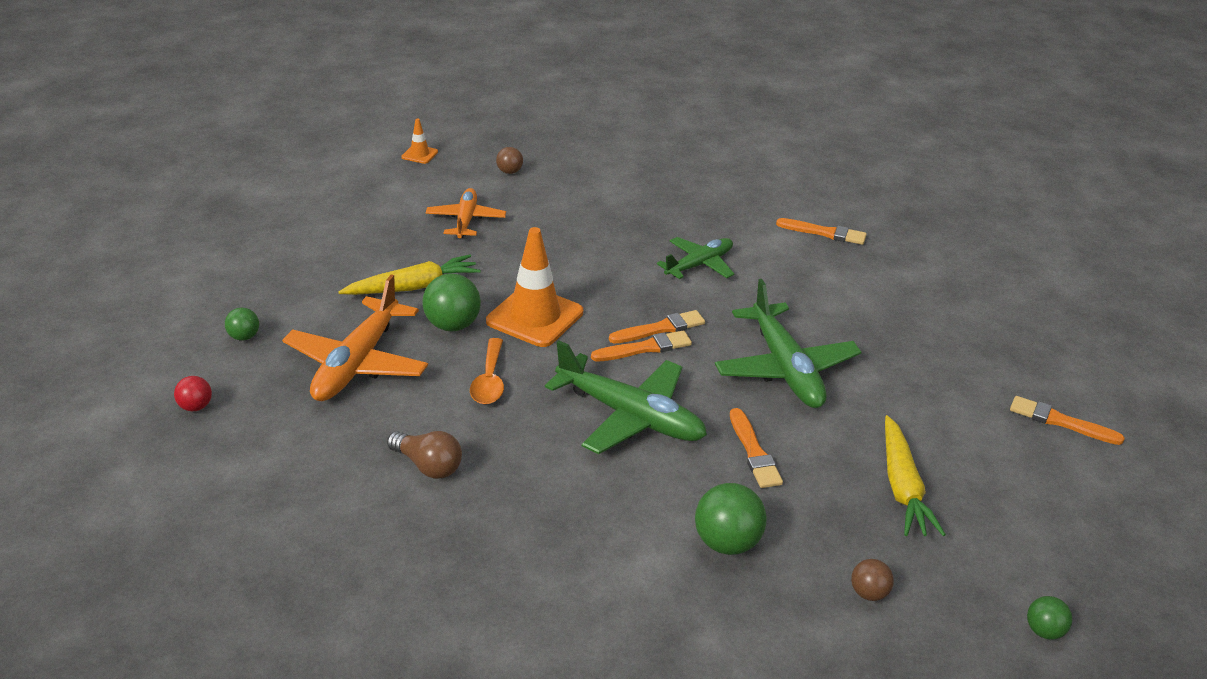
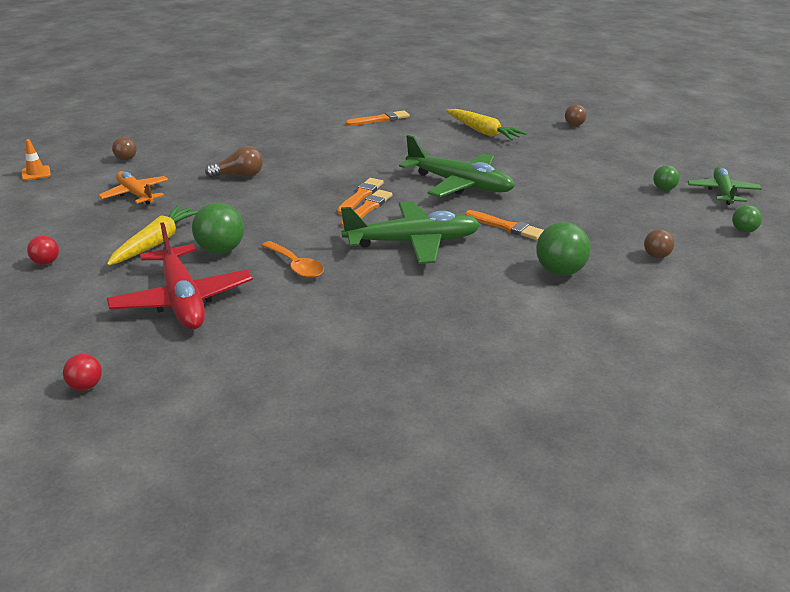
camera: 40 degrees left, 5 degrees down
(244, 337) = (58, 327): green ball -> green ball (664, 189)
(312, 263) = (46, 262): none -> red ball
(357, 363) = (182, 300): orange plane -> red plane
(428, 465) = (329, 327): brown light bulb -> brown light bulb (239, 175)
(535, 317) = (271, 223): orange traffic cone -> none
(699, 265) = (333, 159): green plane -> green plane (723, 192)
(902, 487) = (597, 207): yellow carrot -> yellow carrot (483, 132)
(1060, 421) = (617, 150): orange brush -> none
(1061, 354) = (574, 125): none -> brown ball

